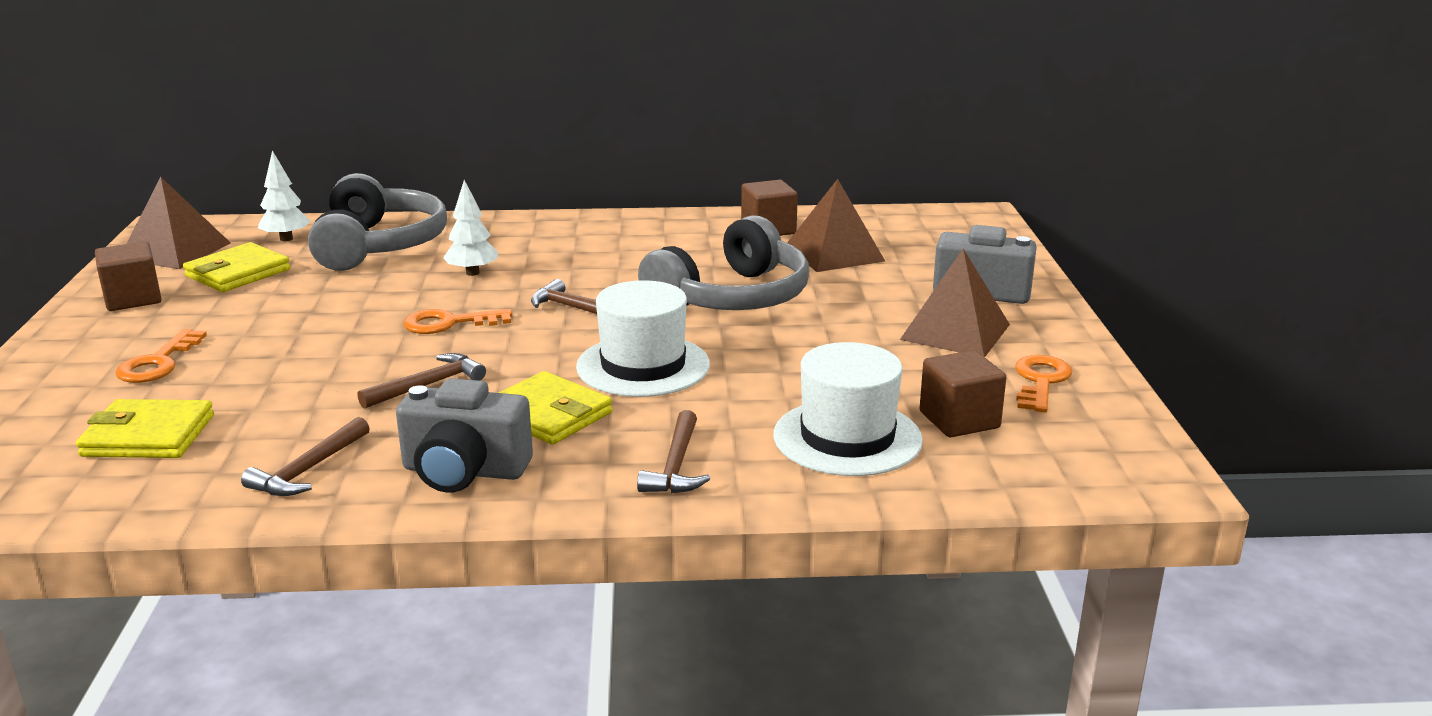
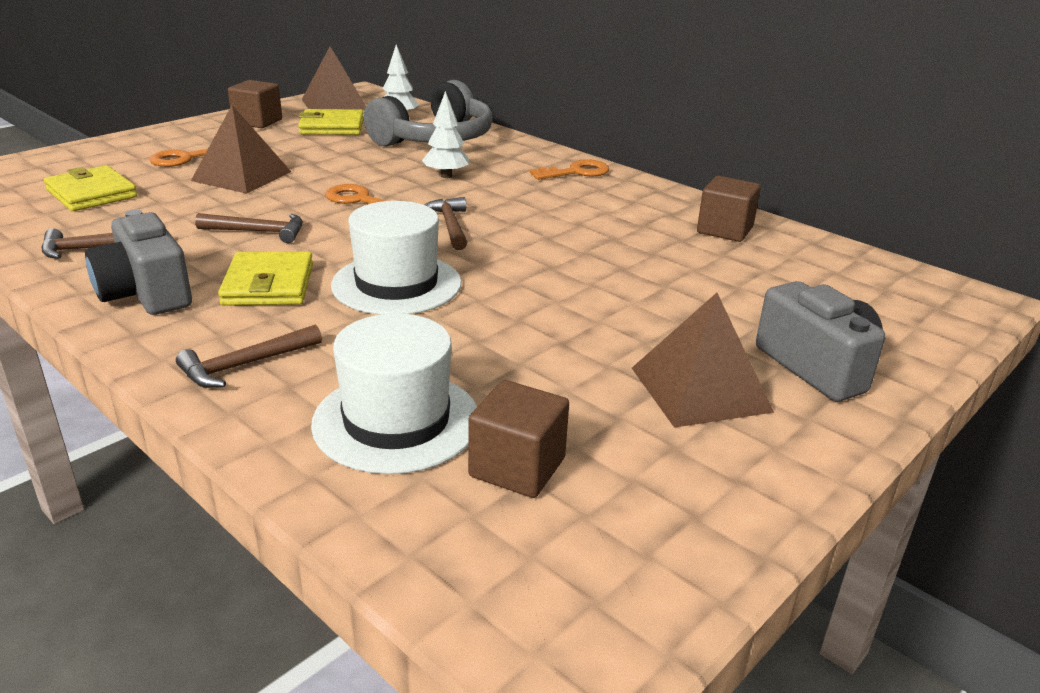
camera: 45 degrees right, 5 degrees up
(731, 297) = (572, 267): grey headphones -> none
(834, 253) = (740, 271): brown pyramid -> brown pyramid (242, 176)
(1040, 381) = (680, 483): orange key -> orange key (576, 172)

